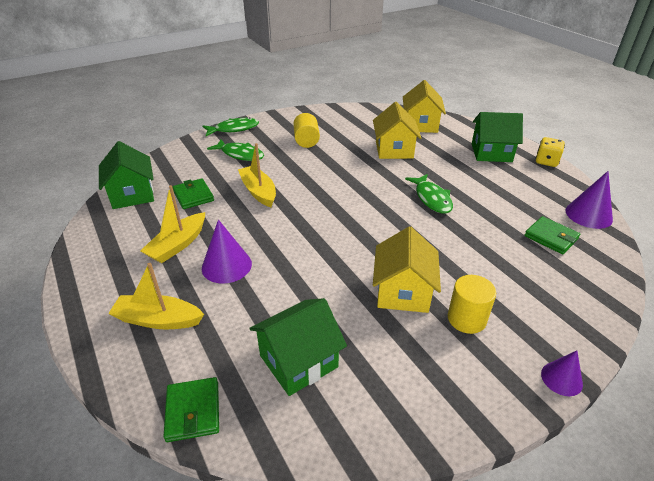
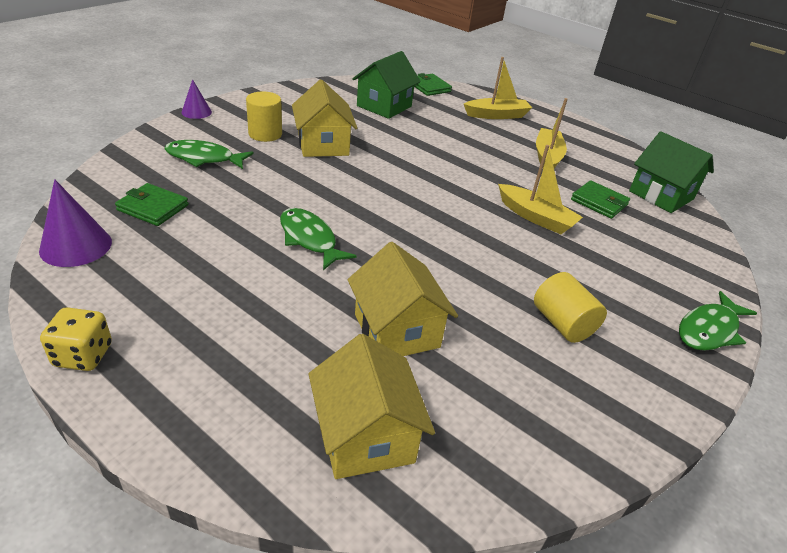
camera: 155 degrees right, 0 degrees up
(226, 265) = (487, 147): purple cone -> none
(240, 154) = (627, 272): green fish -> green fish (204, 158)
(491, 153) = (199, 361): green house -> none

